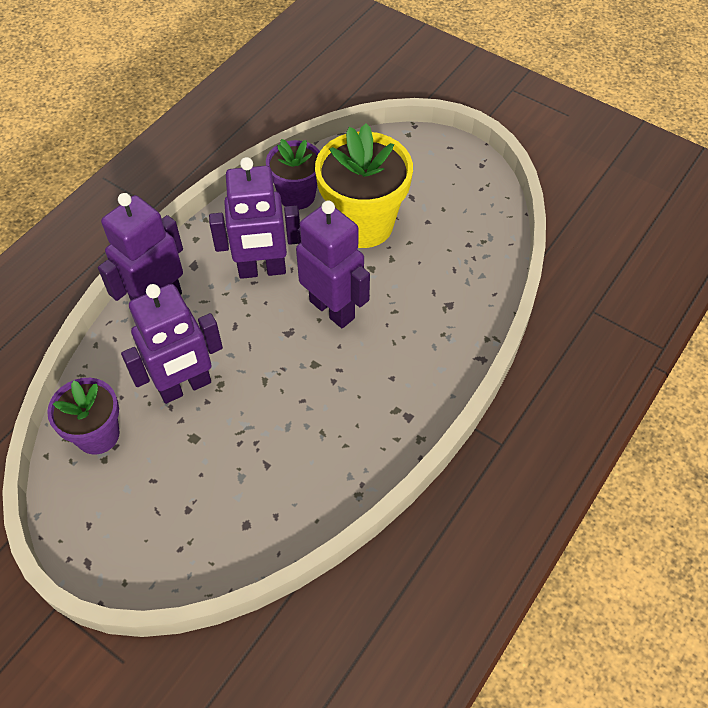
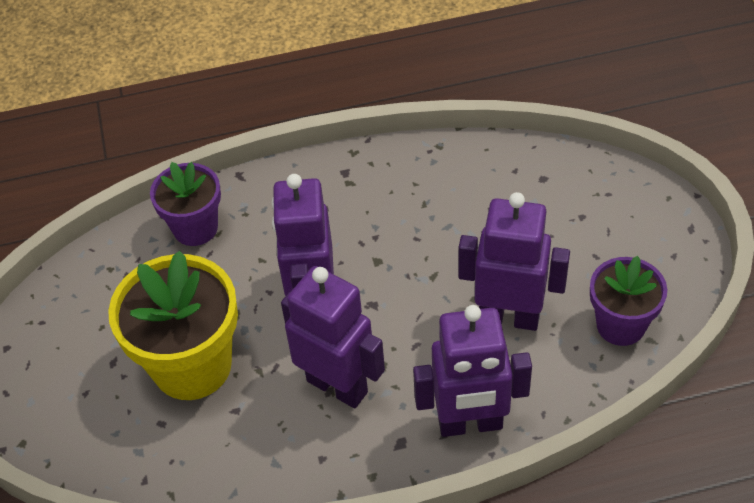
camera: 135 degrees left, 5 degrees down
(297, 196) = (218, 451): purple flower pot -> purple flower pot (195, 228)

